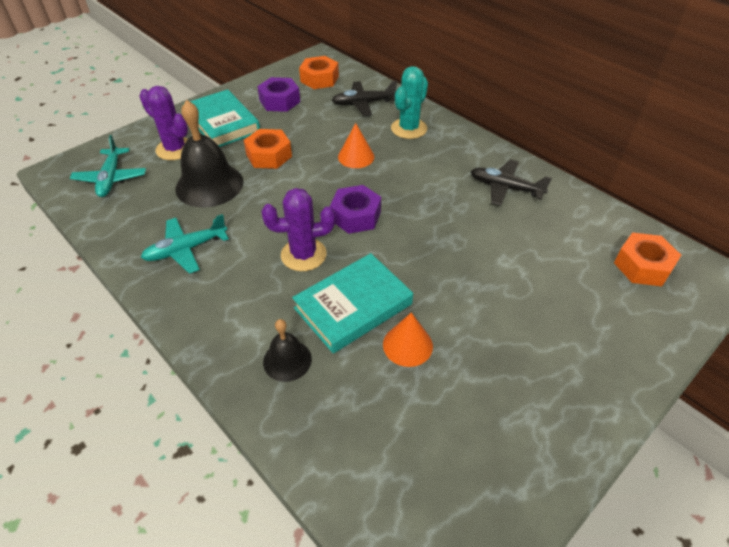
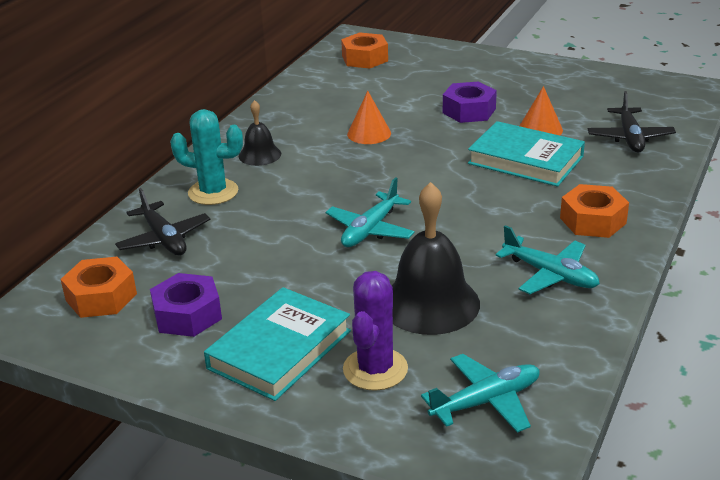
camera: 110 degrees left, 15 degrees down
(269, 155) = (335, 277): orange nut -> orange nut (592, 220)
(287, 360) = (612, 174): black bell -> black bell (260, 155)
(303, 255) = (488, 201): purple cactus -> none
(310, 183) = (370, 230): none -> turquoise plane
(356, 156) = (296, 213): orange cone -> orange cone (369, 133)
(356, 216) = (405, 187): purple nut -> purple nut (469, 111)
(505, 188) = (298, 121): black plane -> black plane (630, 138)

